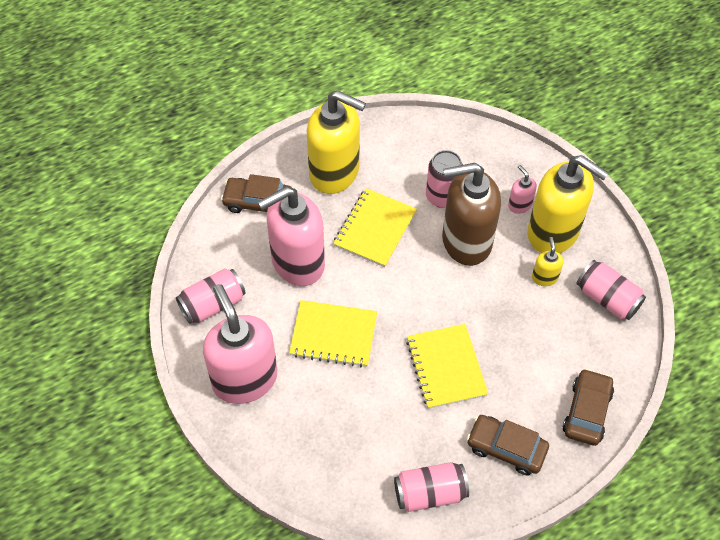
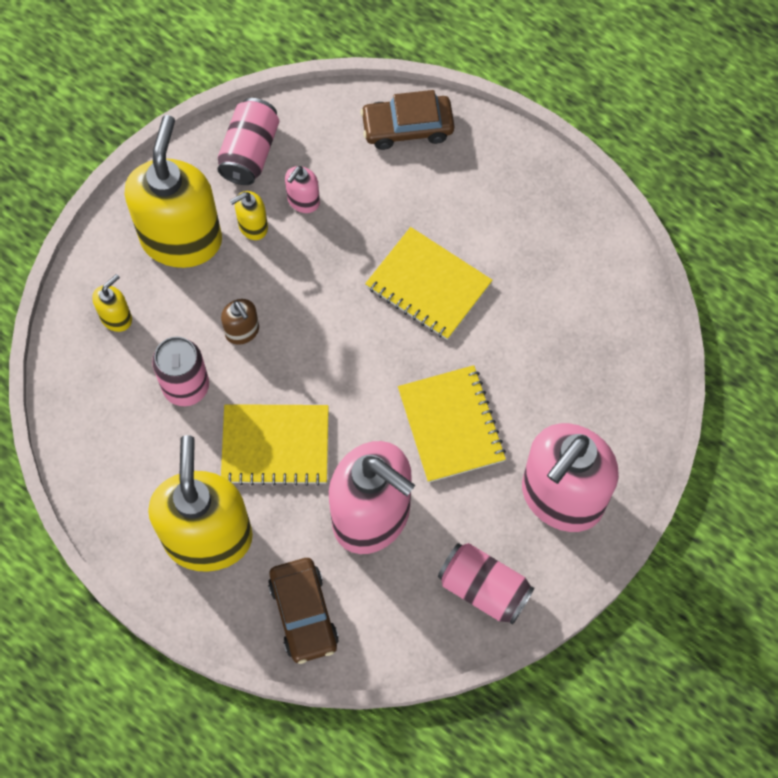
camera: 115 degrees left, 10 degrees up
(430, 493) = (585, 242): pink can -> none
(446, 367) = (428, 285): yellow notebook -> yellow notebook turned 75 degrees clockwise
(466, 241) = (242, 331): brown soap dispenser -> brown soap dispenser, size x0.42
(506, 448) = (493, 189): brown car -> none
(510, 177) = (116, 318): none -> yellow soap dispenser
(519, 205) = (156, 291): pink soap dispenser -> pink soap dispenser (303, 201)

